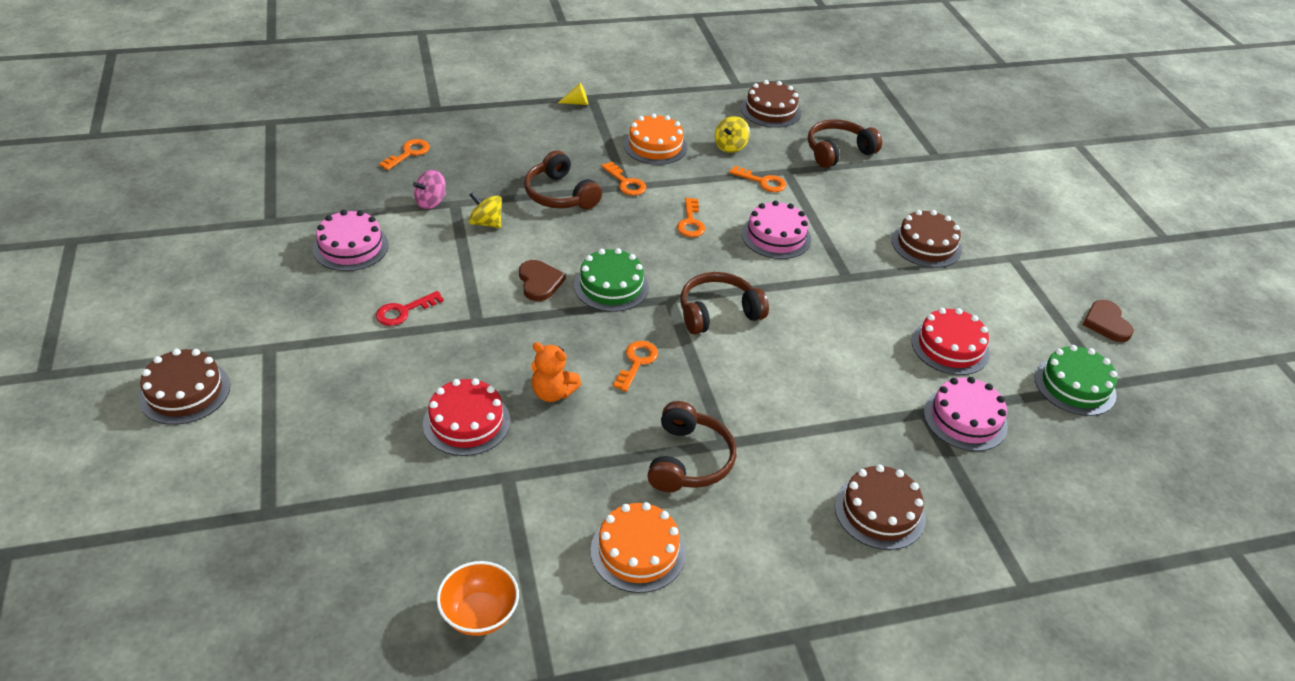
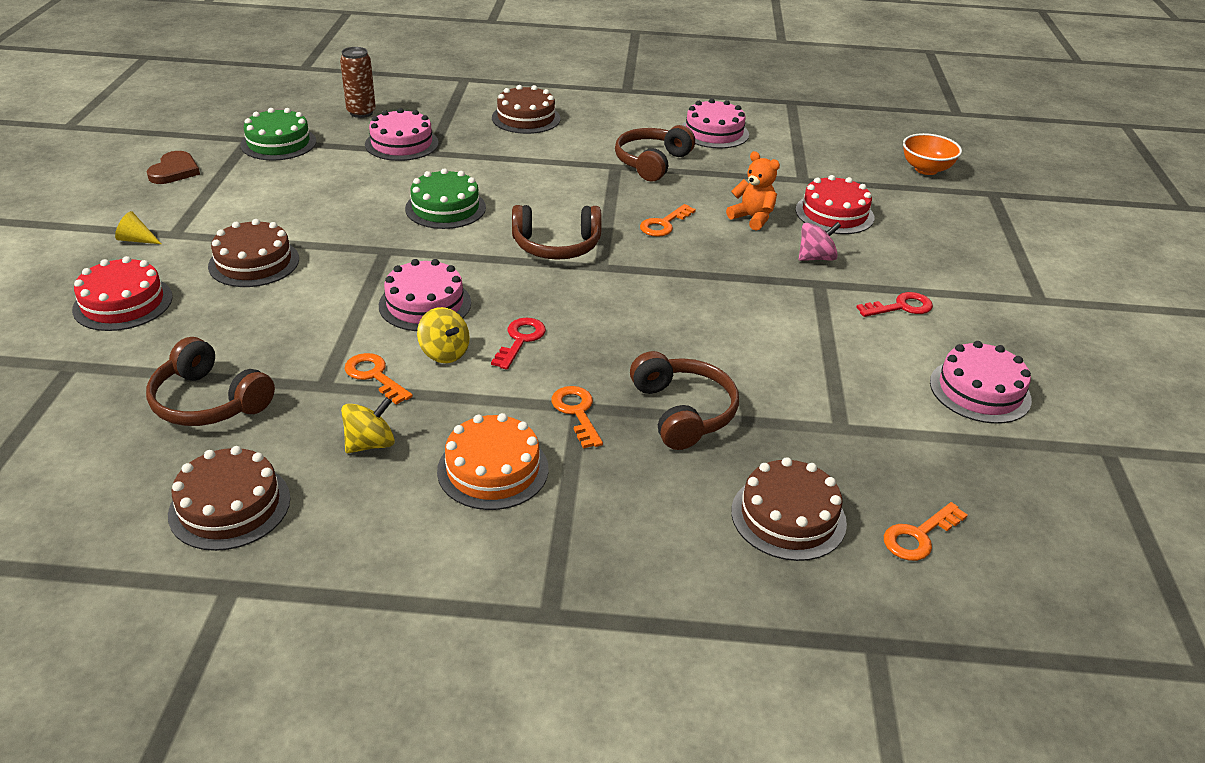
camera: 160 degrees left, 5 degrees down
(185, 392) = (1108, 278): brown cake -> brown cake (788, 517)
(431, 202) = (876, 435): pink spinning top -> pink spinning top (816, 258)
(479, 614) = (830, 128): orange bowl -> orange bowl (926, 169)
(486, 223) = (797, 390): yellow spinning top -> yellow spinning top (444, 353)
(539, 282) = (741, 307): brown heart -> none
(577, 103) = (585, 602): yellow cone -> yellow cone (136, 240)
(611, 286) = (660, 289): green cake -> green cake (445, 208)
(638, 551) = (714, 132): orange cake -> pink cake
(690, 222) = (520, 340): orange key -> red key
(838, 152) = (209, 401): brown headphones -> brown headphones turned 45 degrees clockwise
(950, 347) = (352, 182): red cake -> red cake (123, 303)
(1061, 465) = (361, 112): none -> brown can

